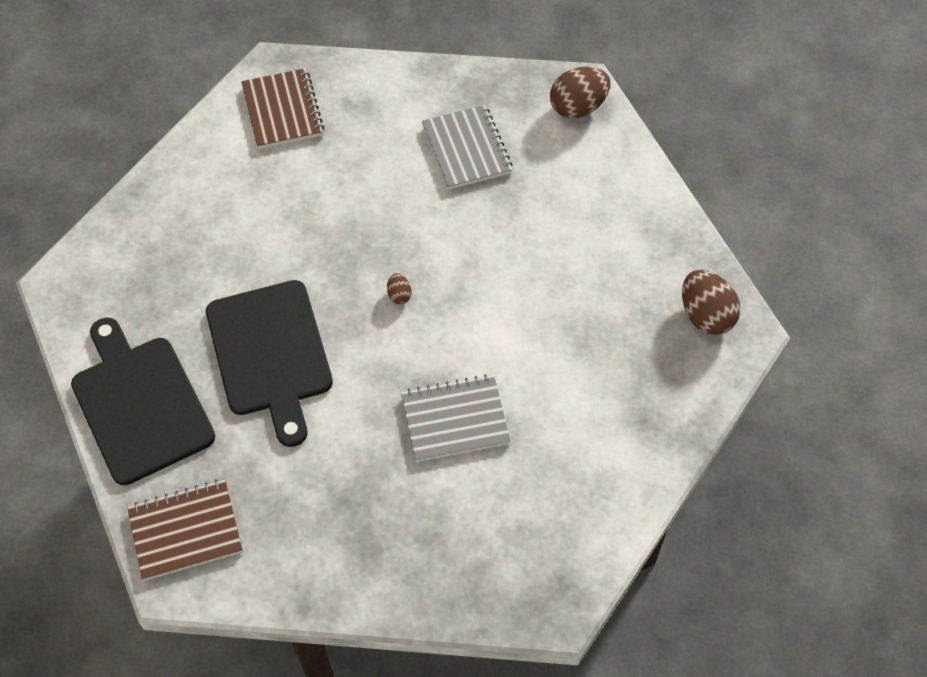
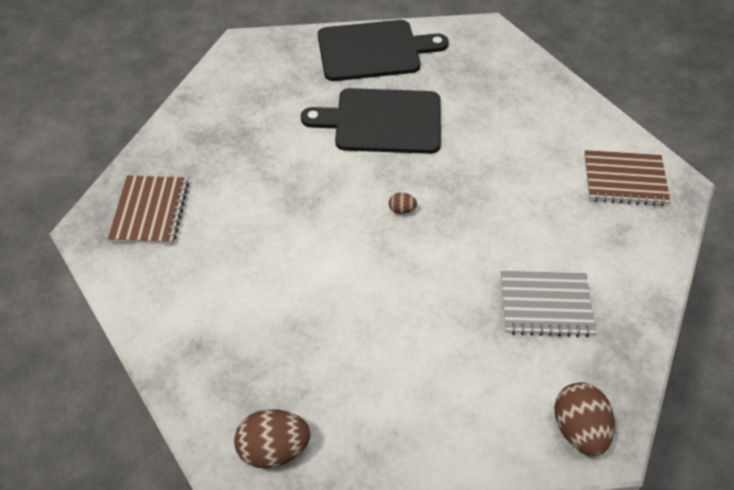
camera: 110 degrees right, 5 degrees down
(185, 531) = (270, 55): brown notebook -> brown notebook (150, 211)
(455, 420) = (271, 213): grey notebook -> none

